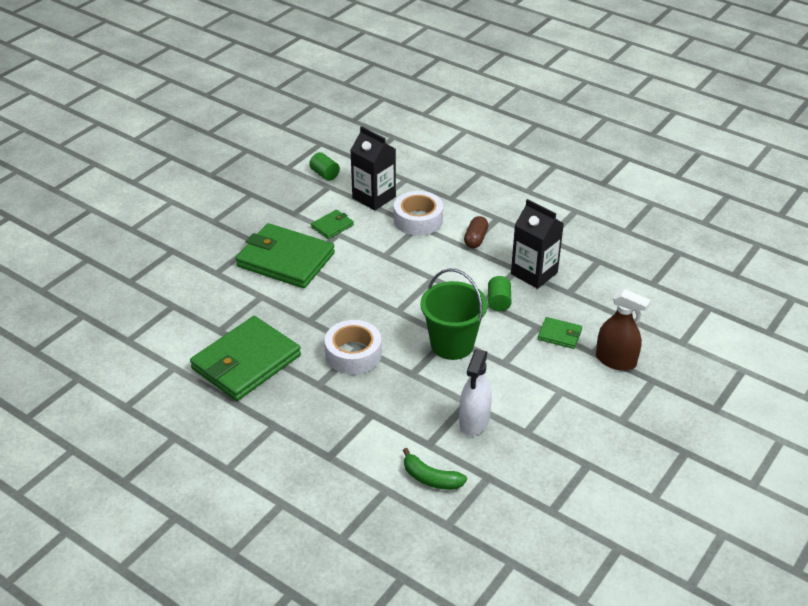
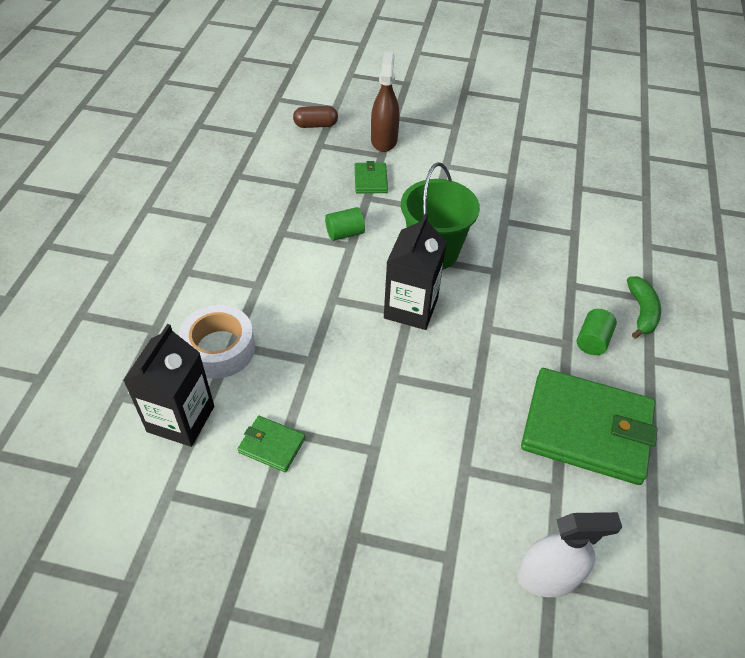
camera: 115 degrees left, 10 degrees up
(285, 260) = (375, 473): green wallet -> none
(325, 174) = (134, 513): green cylinder -> green cylinder (592, 340)
(353, 354) = (502, 329): white tape -> none
(431, 478) = (610, 220): green banana -> green banana (641, 312)
(474, 421) = (524, 210): white spray bottle -> white spray bottle (548, 576)
(475, 239) = (239, 280): brown capsule -> brown capsule (316, 125)
(534, 273) = (282, 217): black carton -> black carton (411, 308)

